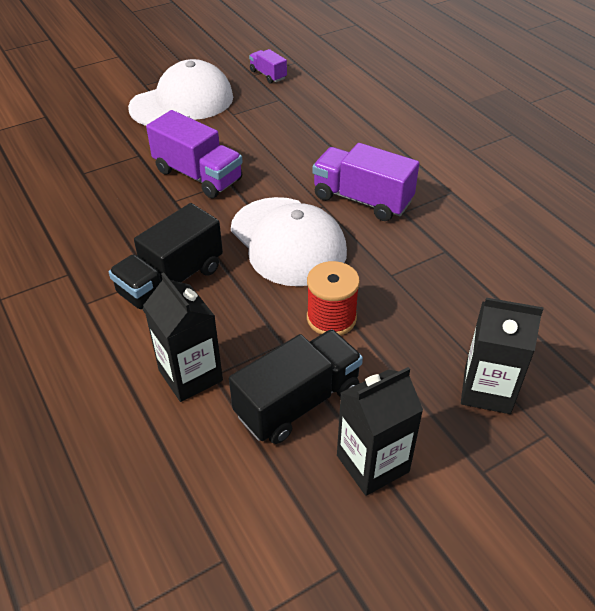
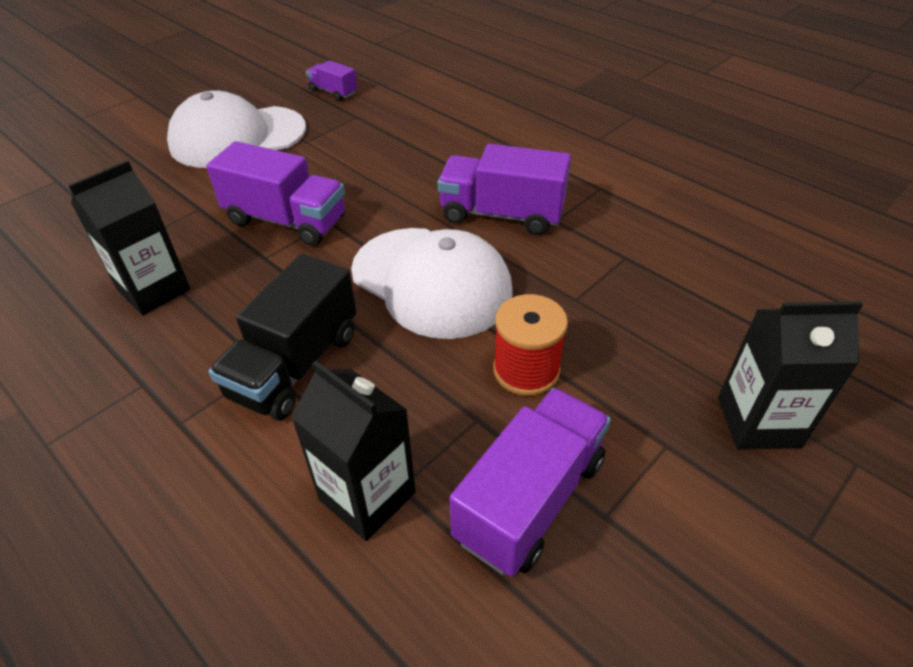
camera: 15 degrees left, 0 degrees up
(182, 102) = (237, 137): white cap -> white cap turned 150 degrees counterclockwise
(298, 402) = (530, 499): black truck -> purple truck
(372, 463) = (667, 565): black carton -> black carton (154, 290)

